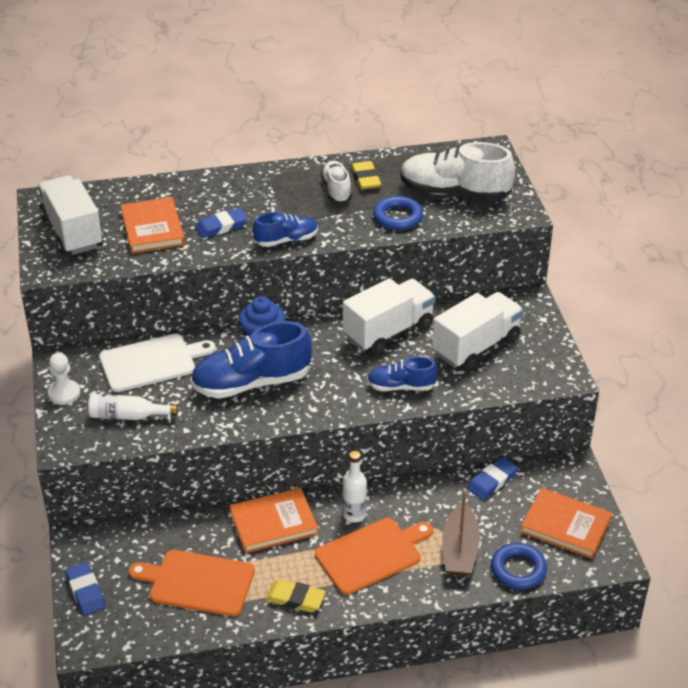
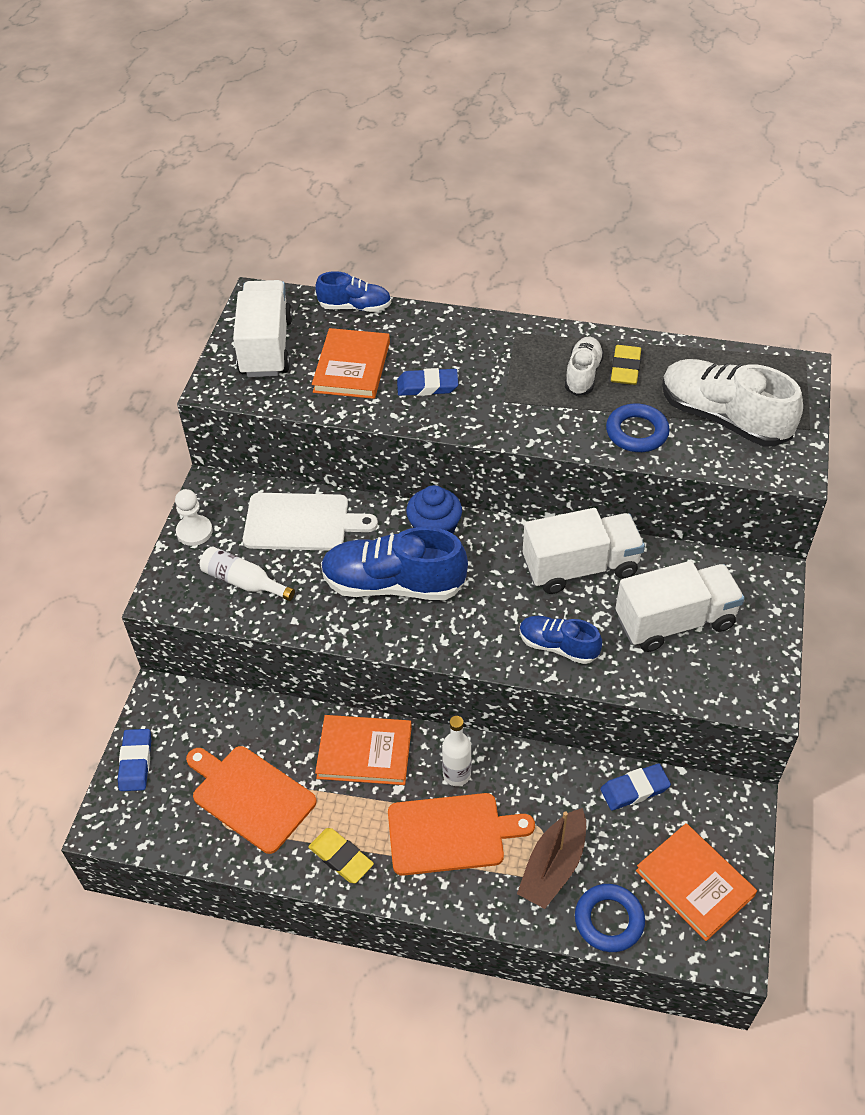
camera: 25 degrees right, 10 degrees up
(286, 240) = (490, 425): blue shoe -> blue shoe (355, 307)

